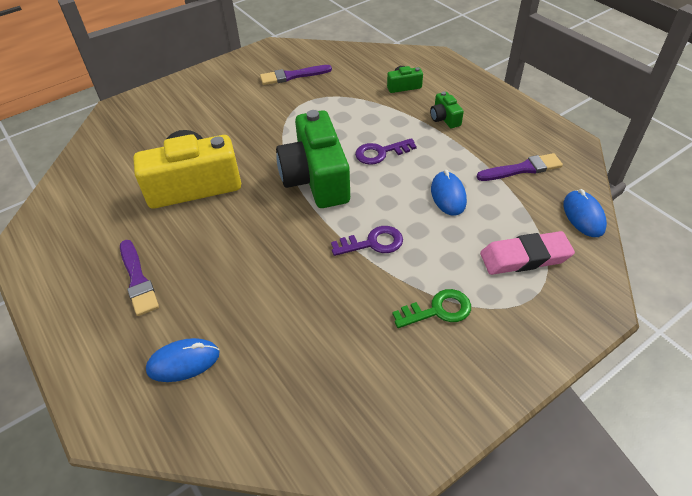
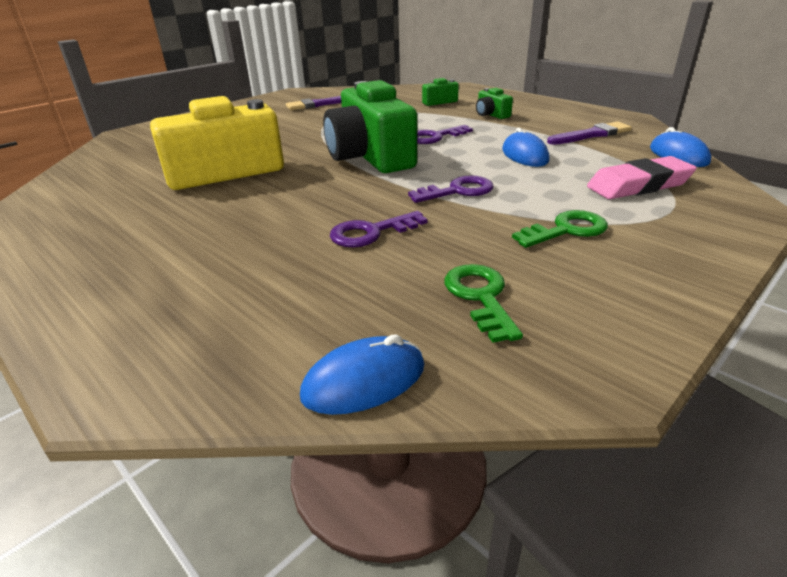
camera: 10 degrees left, 15 degrees down
(138, 280) = (159, 244): purple brush -> none
(183, 362) = (236, 309): blue mouse -> blue mouse (364, 381)
(291, 289) = (371, 233): none -> purple key
(346, 377) = (480, 297): none -> green key

